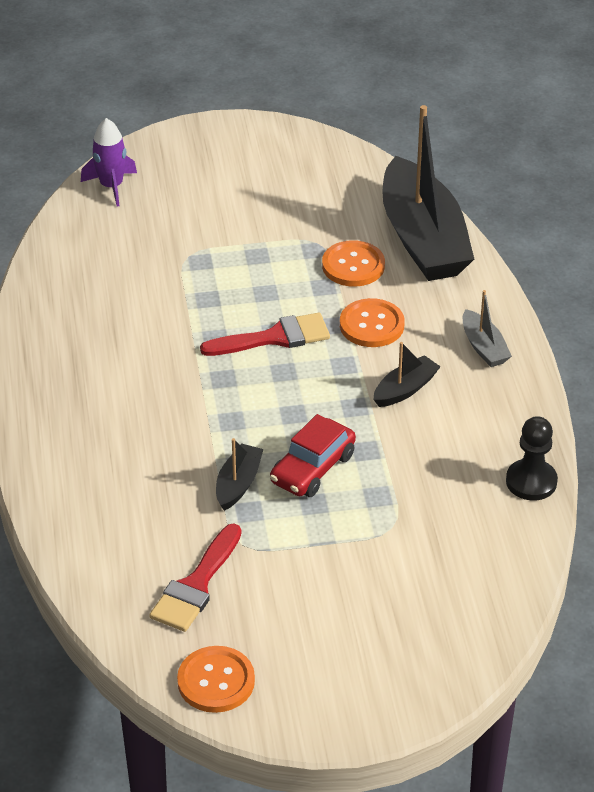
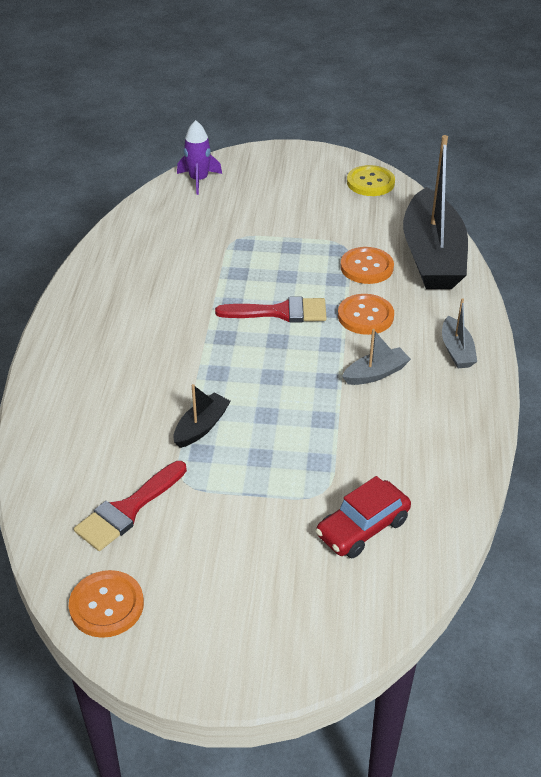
camera: 15 degrees right, 0 degrees up
(313, 468) = (271, 426): red car -> red car (362, 528)
(321, 156) = (370, 182): none -> yellow button
(405, 389) = (376, 373): black boat -> grey boat
(531, 481) = (464, 476): black pawn -> none

